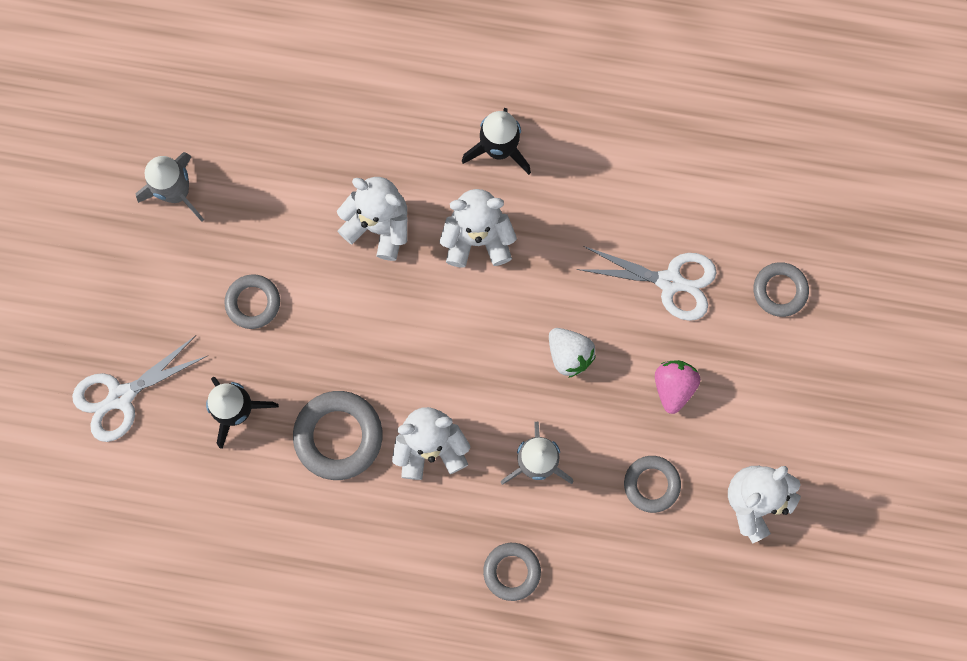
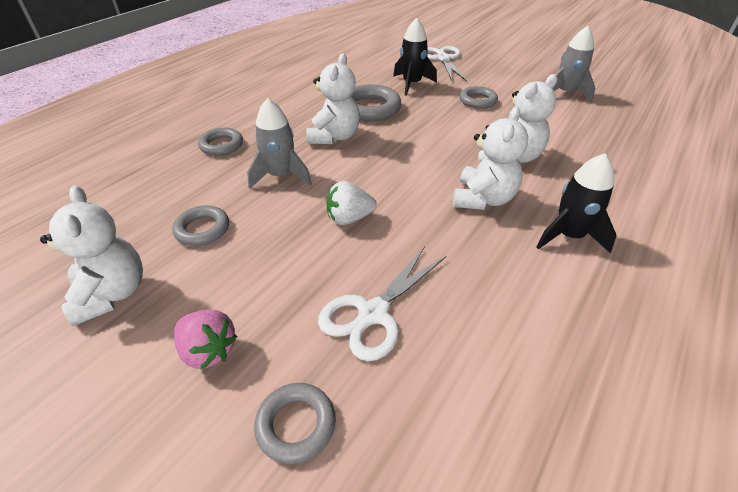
camera: 115 degrees right, 35 degrees down
(673, 387) = (268, 275): pink strawberry -> pink strawberry (208, 350)

